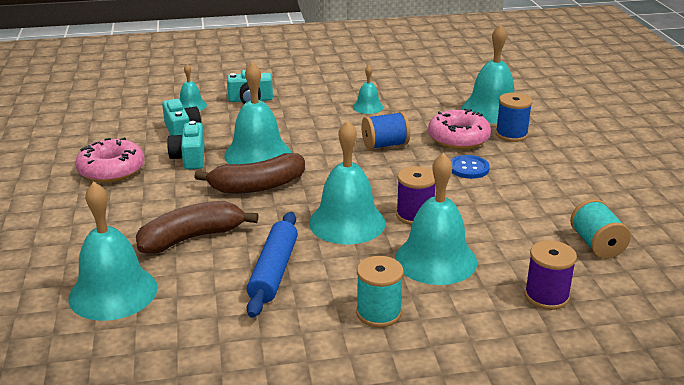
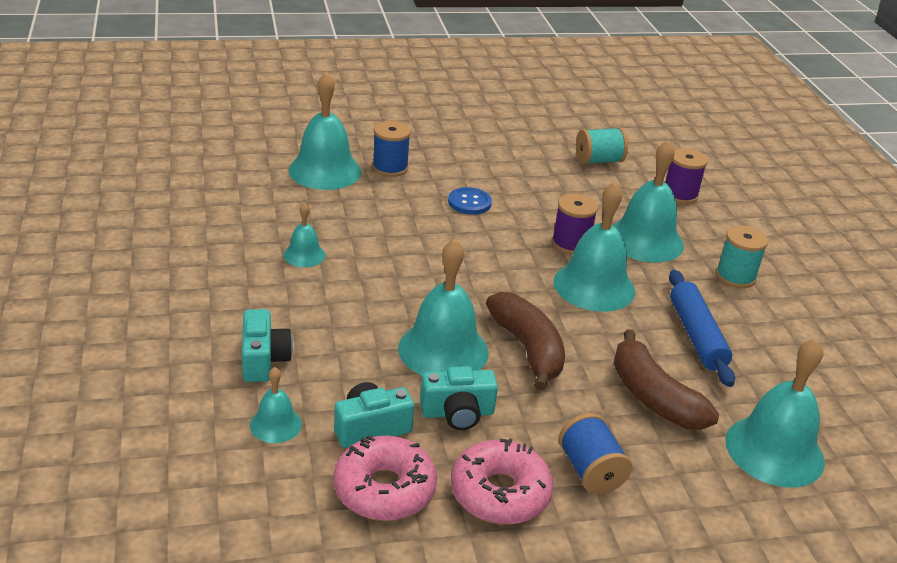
camera: 95 degrees left, 5 degrees up
(273, 271) = (696, 336): blue rolling pin -> blue rolling pin turned 75 degrees clockwise
(385, 145) = (416, 250): blue spool -> blue spool (590, 471)
(458, 138) = (399, 200): pink donut -> pink donut (384, 489)

